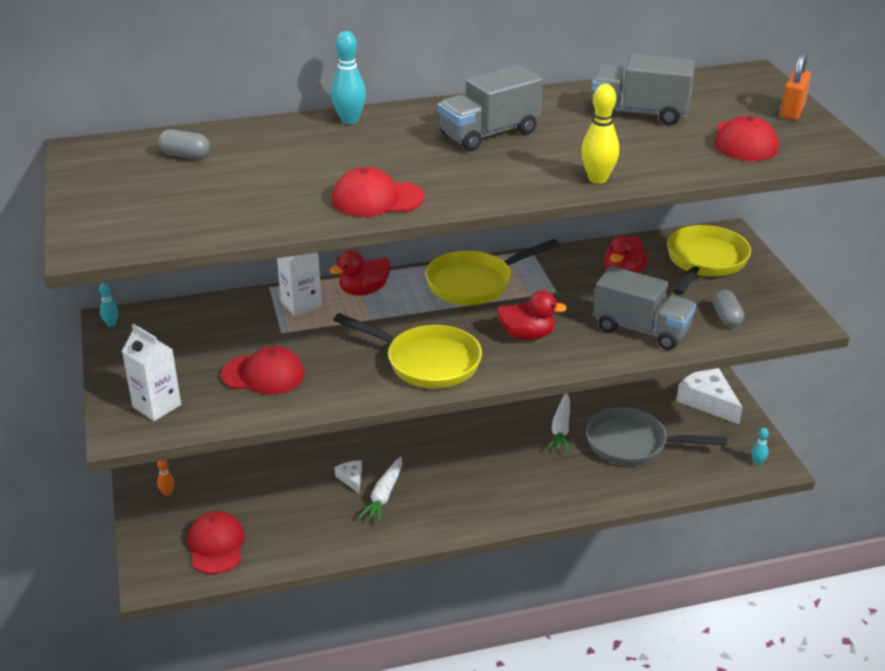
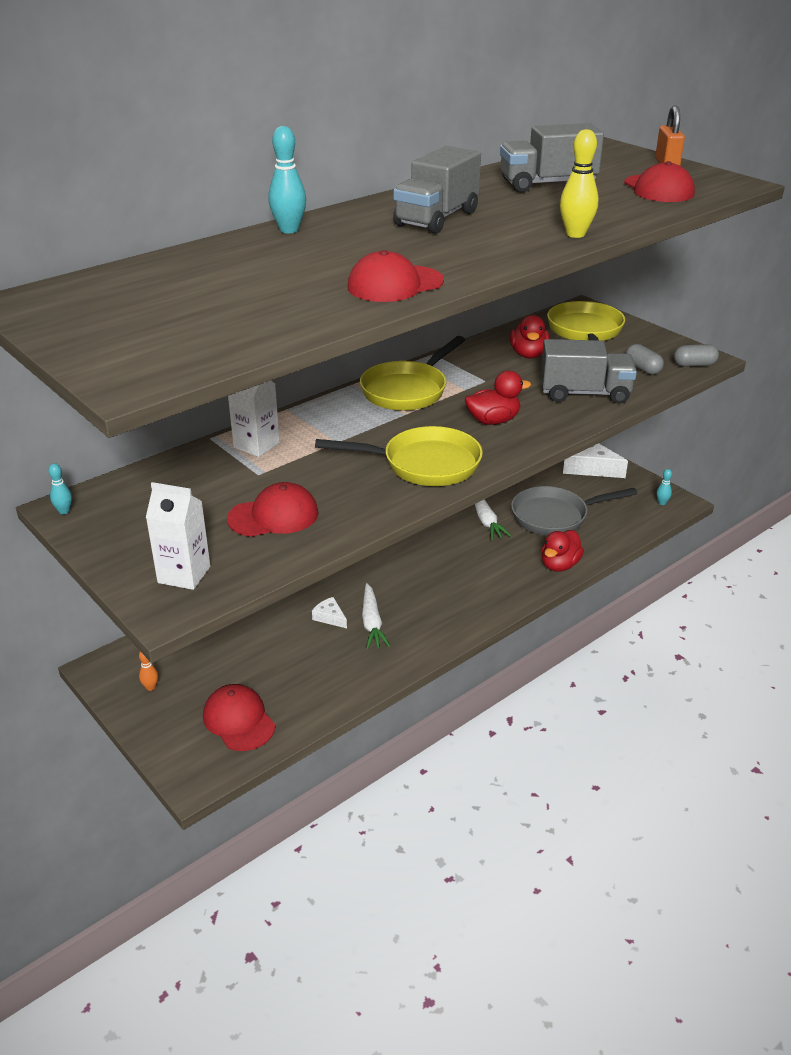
camera: 25 degrees left, 0 degrees up
(185, 155) = (148, 285): grey capsule -> grey capsule (694, 365)
(363, 291) = (308, 420): red duck -> red duck (559, 565)

